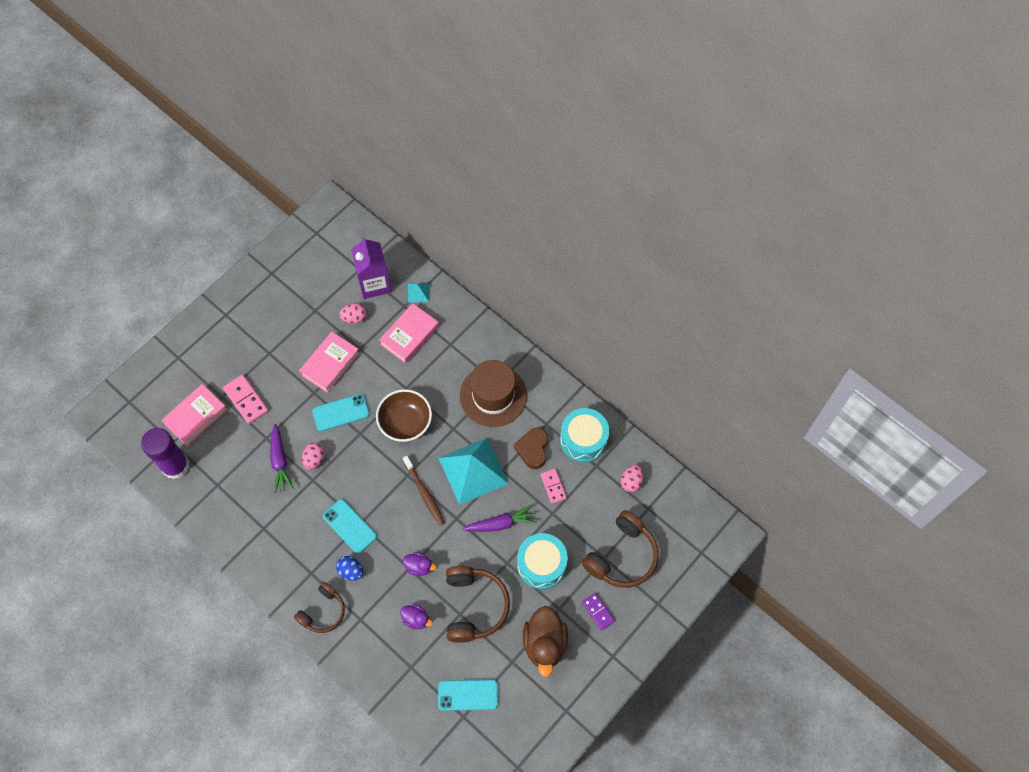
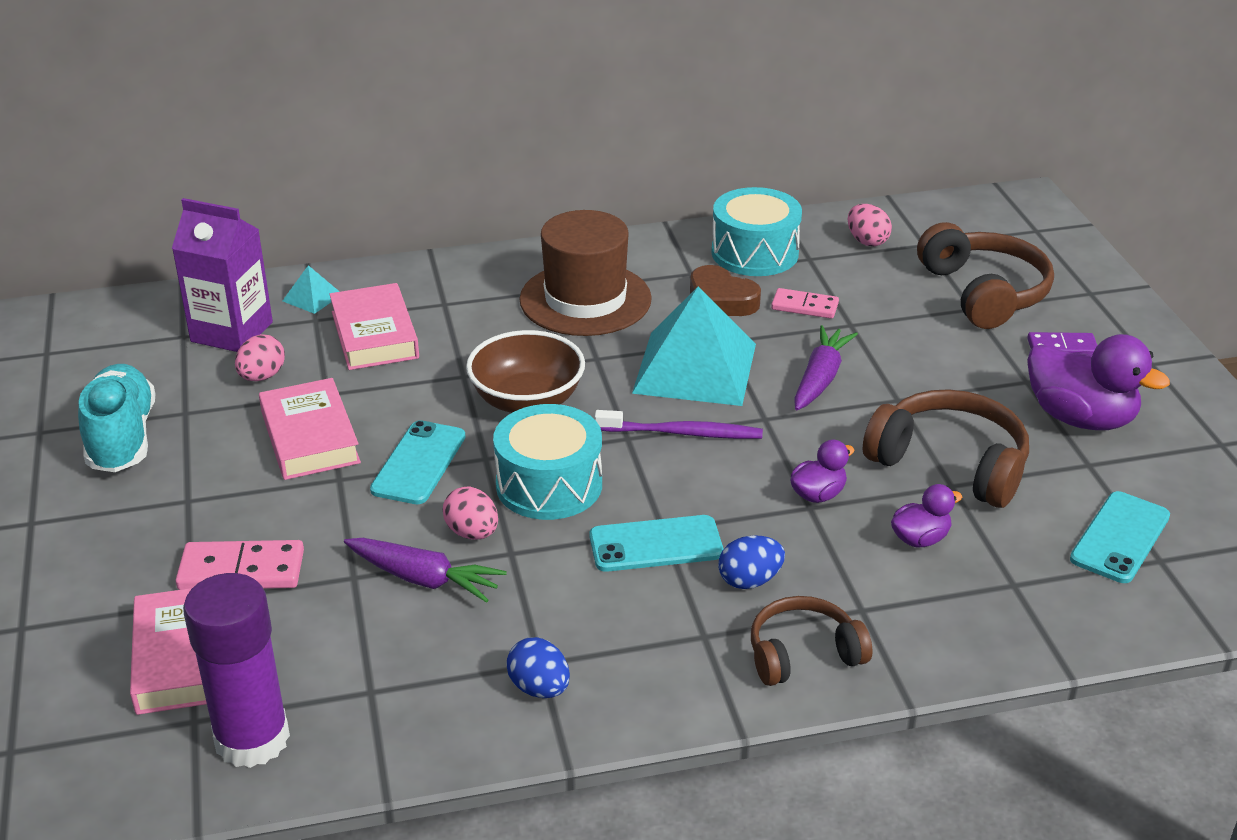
camera: 55 degrees left, 30 degrees down
(251, 536) = (539, 688): none -> blue egg
(286, 303) = (122, 438): none -> turquoise shoe
(323, 612) = (803, 653): brown headphones -> brown headphones turned 90 degrees counterclockwise
(424, 493) = (683, 433): brown toothbrush -> purple toothbrush
(541, 564) = (932, 367): turquoise drum -> turquoise drum (549, 485)
(545, 644) = (1080, 418): brown duck -> purple duck

